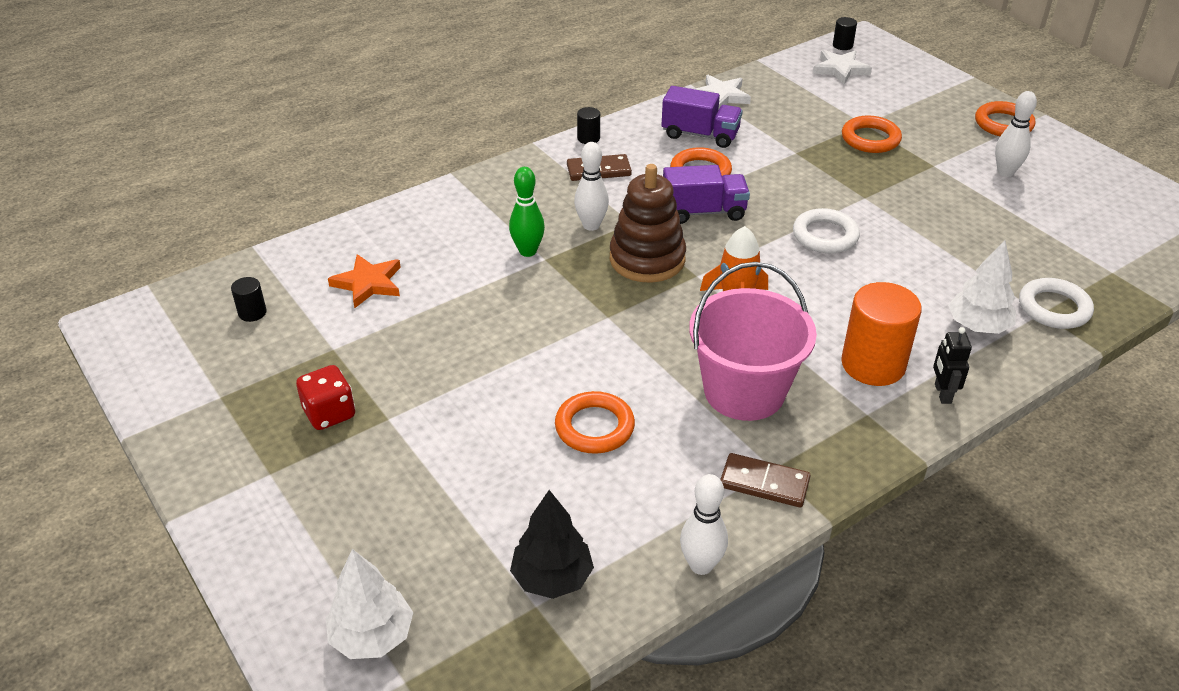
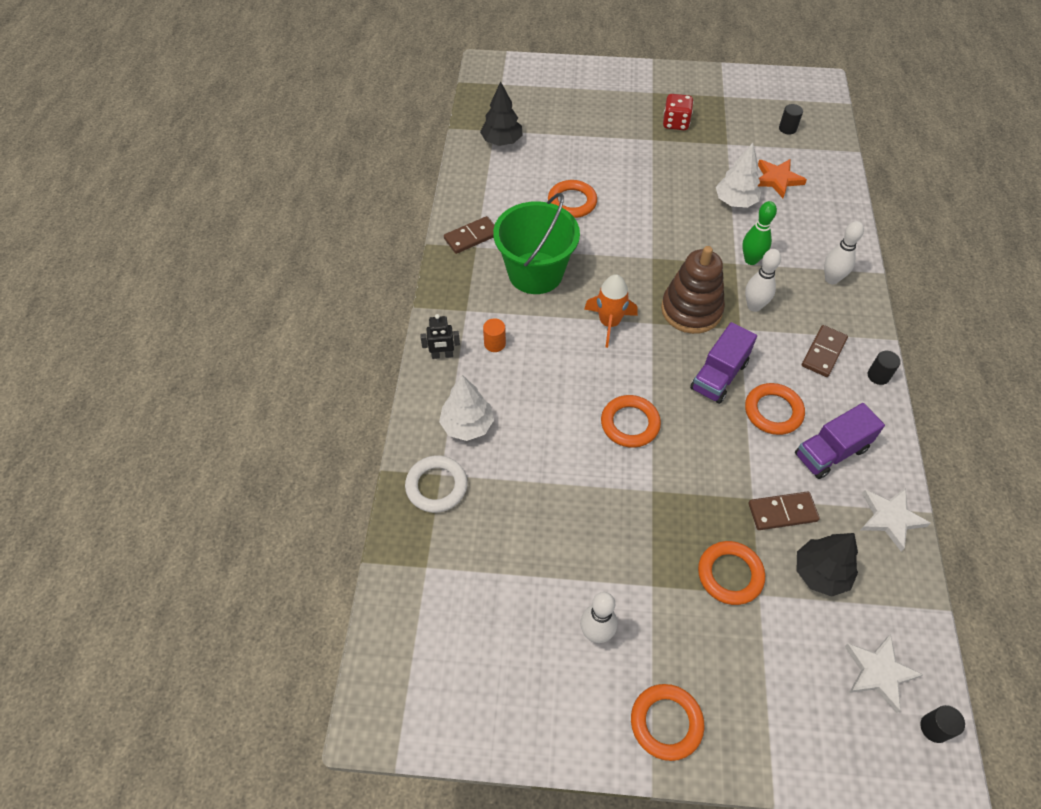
camera: 130 degrees right, 15 degrees up
(372, 636) = (531, 85): white tree -> white tree (735, 201)
(701, 565) = (455, 186): white bowling pin -> white bowling pin (831, 279)
(744, 391) = (535, 273): pink bucket -> green bucket
(786, 136) = (782, 512): none -> brown domino
(808, 107) = (820, 573): none -> black tree
(825, 236) = (630, 424): white ring -> orange ring
(873, 364) = (494, 343): orange cylinder -> orange cylinder, size x0.46
(942, 393) = (442, 355): black robot -> black robot turned 135 degrees clockwise

